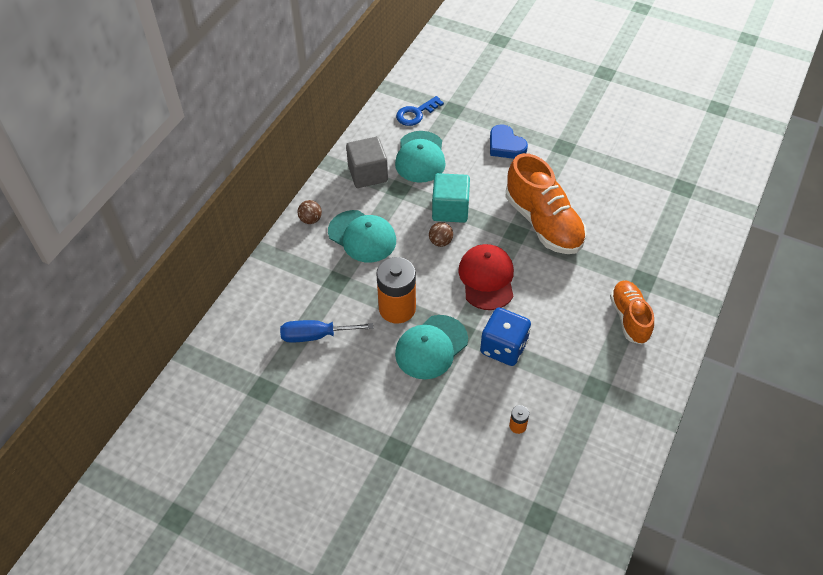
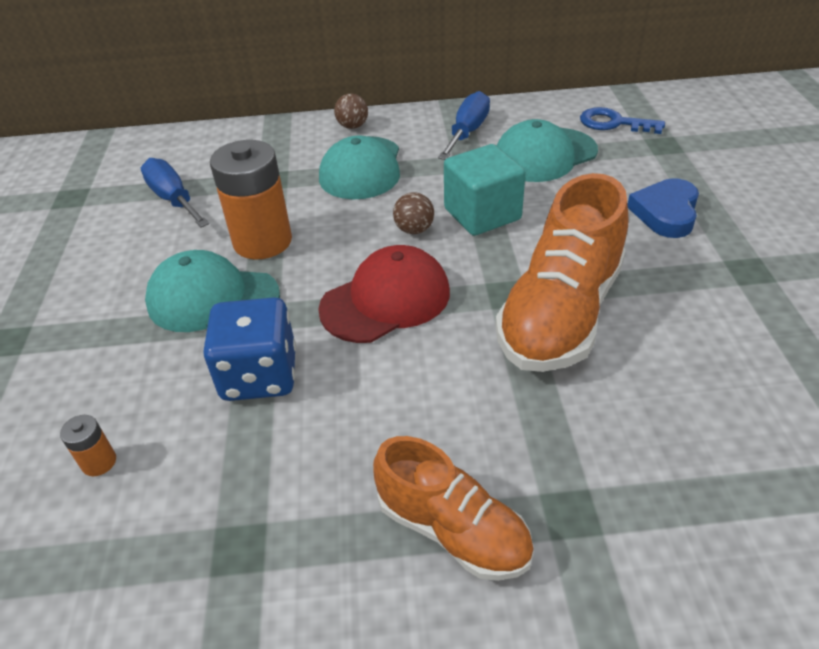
camera: 60 degrees right, 10 degrees down
(368, 174) = (467, 132): grey cube -> blue screwdriver
(629, 318) = (452, 530): orange shoe -> orange shoe turned 75 degrees clockwise

